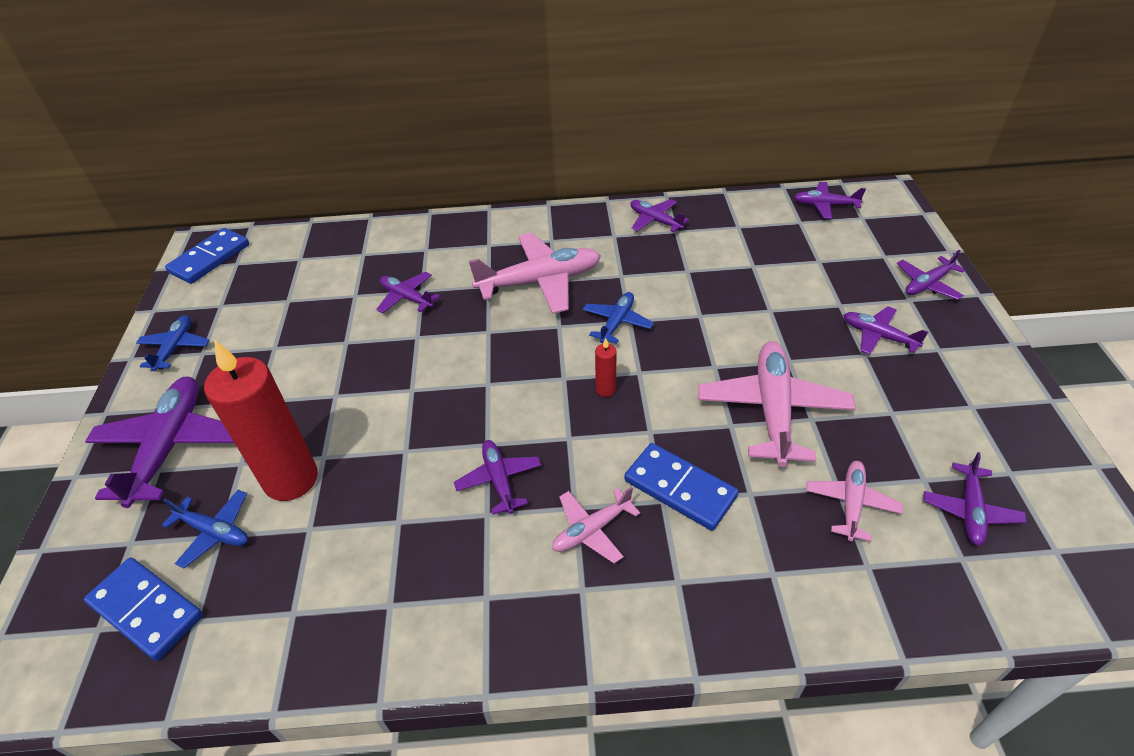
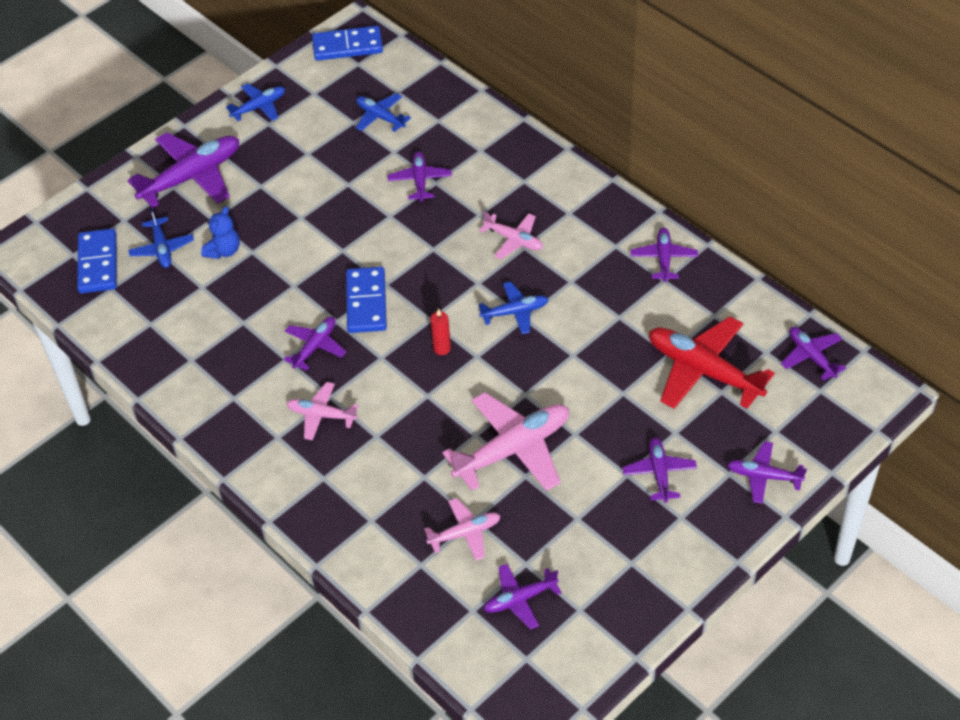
camera: 50 degrees right, 5 degrees up
(291, 479) = (224, 251): red candle -> blue teddy bear
(308, 282) = (380, 117): none -> blue plane
(540, 282) = (514, 240): pink plane -> pink plane, size x0.55
(680, 488) = (394, 439): blue domino -> blue domino (366, 302)
(788, 258) = (703, 371): none -> red plane

